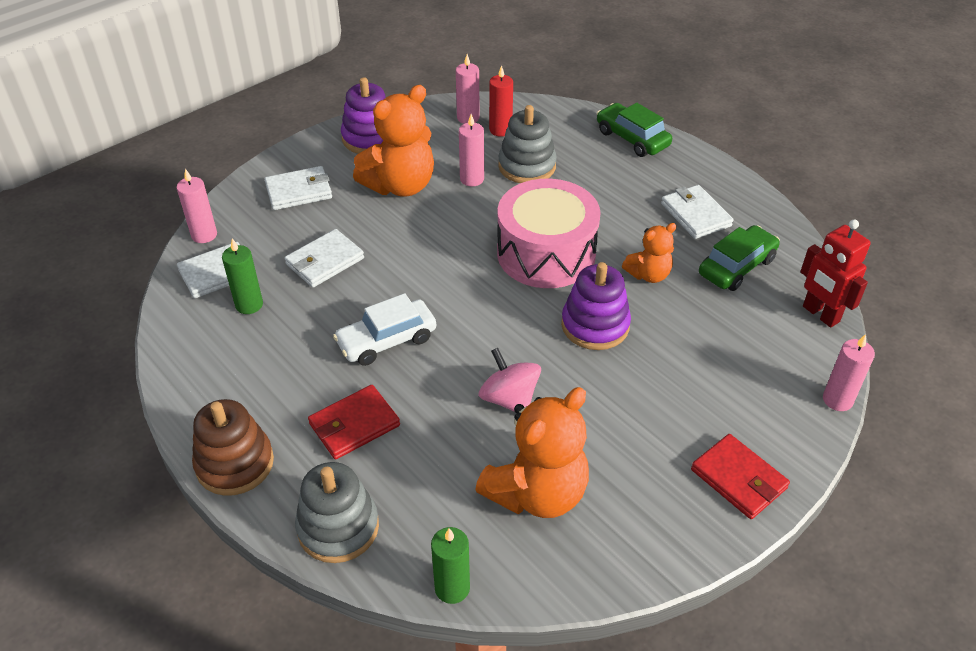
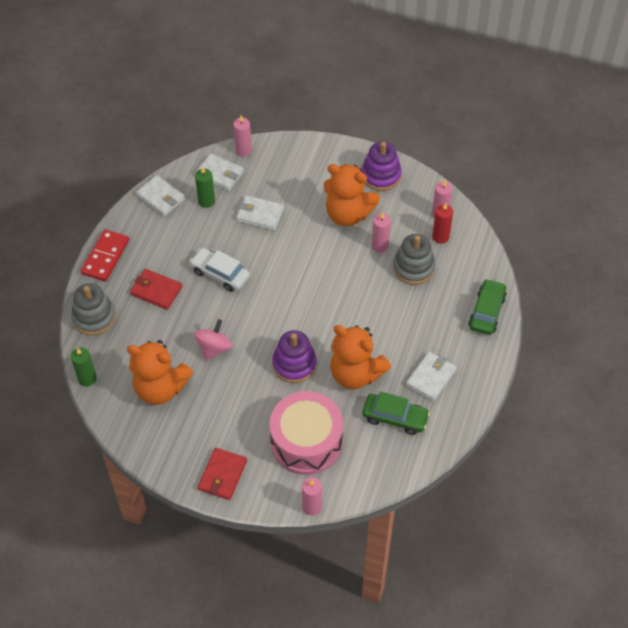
camera: 60 degrees right, 10 degrees up
(235, 463) = (105, 257): brown stacking toy -> red domino
(299, 191) = (308, 170): white wallet -> white wallet (161, 197)
(546, 253) = (338, 314): pink drum -> pink drum (306, 442)
(648, 274) = (355, 374): orange teddy bear -> orange teddy bear, size x1.83
(820, 314) = (381, 477): red robot -> none

